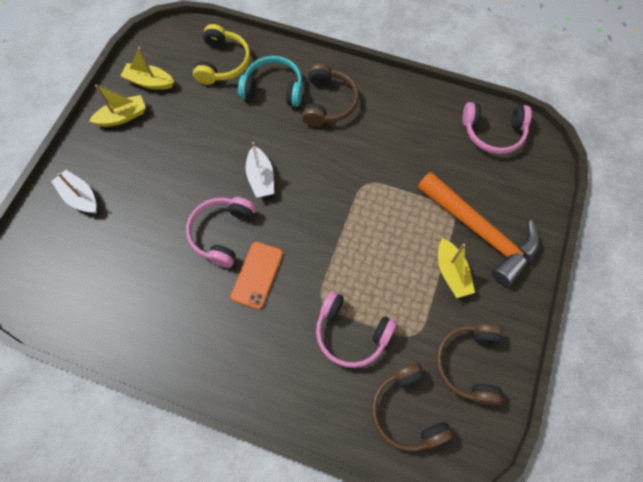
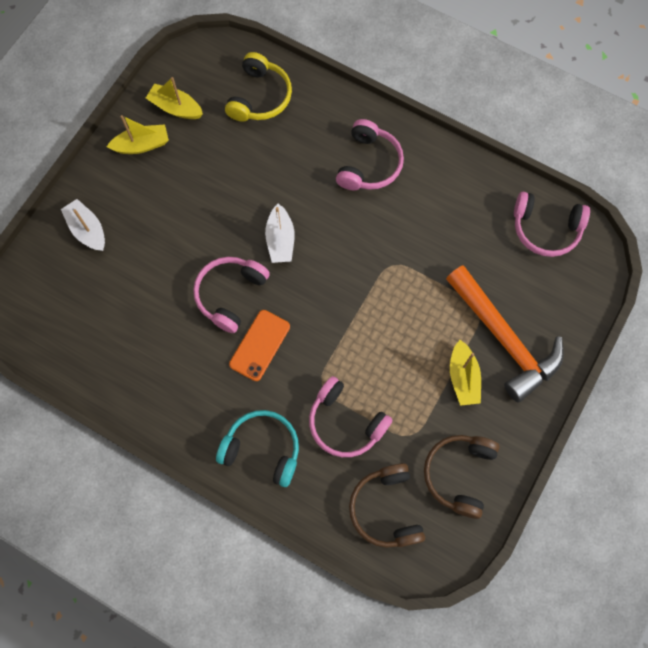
camera: 10 degrees right, 5 degrees up
(273, 89) = (311, 137): turquoise headphones -> turquoise headphones (262, 449)
(328, 103) = (369, 164): brown headphones -> pink headphones

